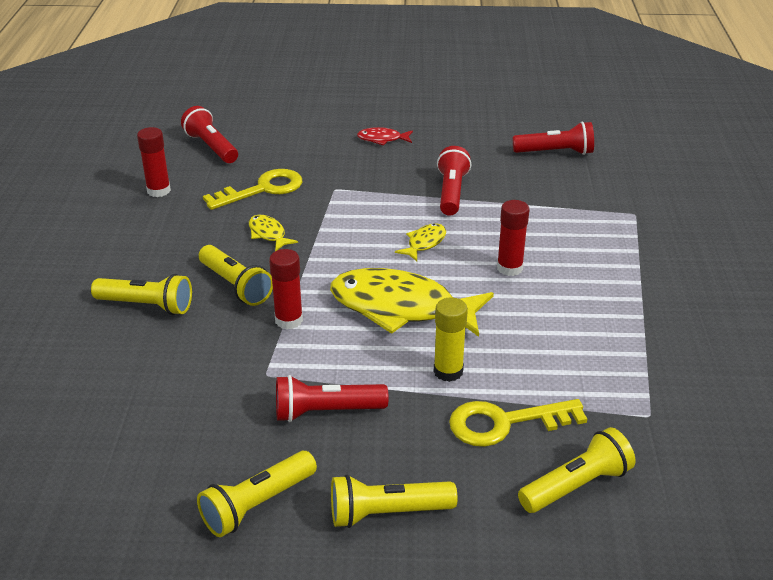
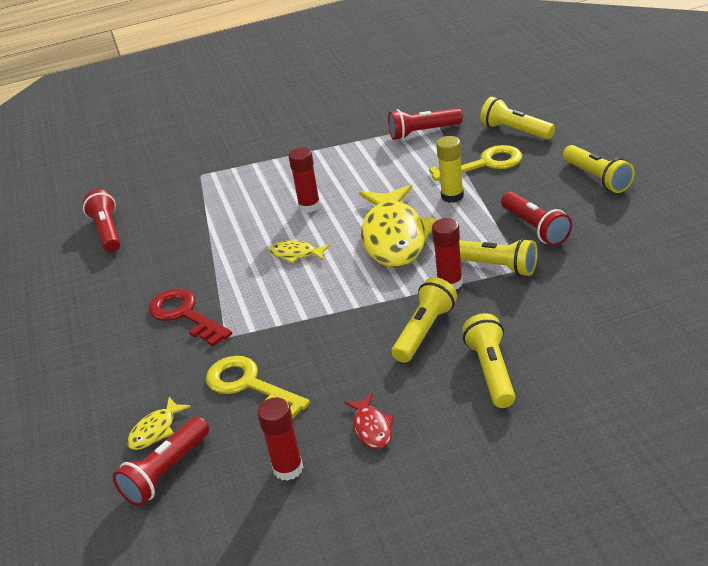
camera: 105 degrees left, 0 degrees up
(257, 504) = (640, 223): yellow flashlight -> yellow flashlight (494, 266)
(268, 234) = (331, 346): yellow fish -> yellow fish (155, 430)
(382, 139) = (108, 341): red fish -> red fish (372, 428)
(384, 174) = (184, 315): none -> red key
(451, 192) = (204, 265): red flashlight -> red flashlight (423, 132)
(504, 423) = (484, 164): yellow key -> yellow key turned 75 degrees counterclockwise

